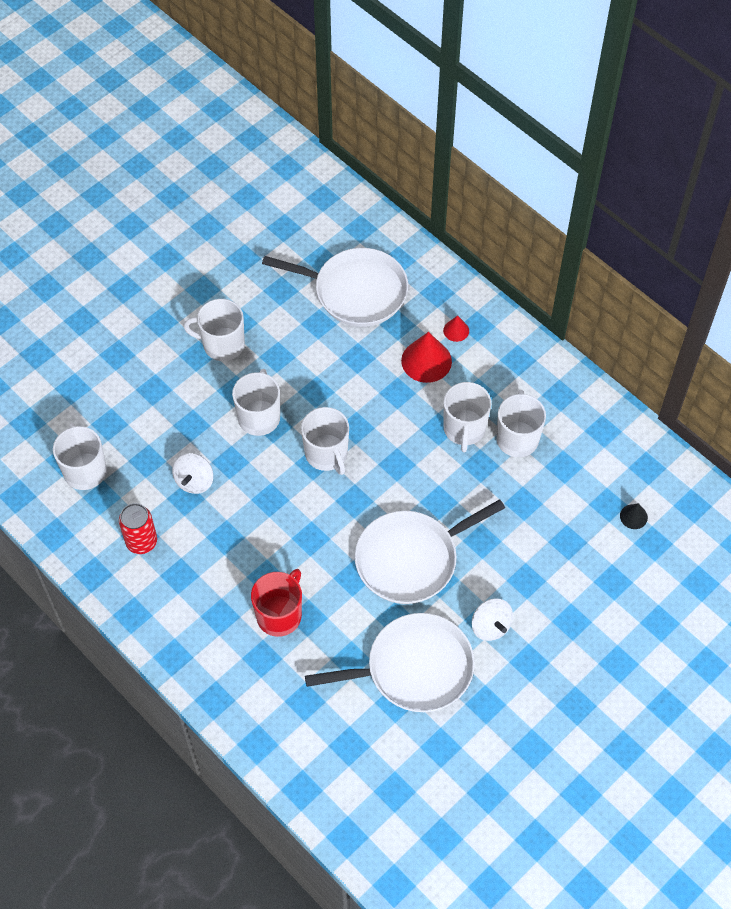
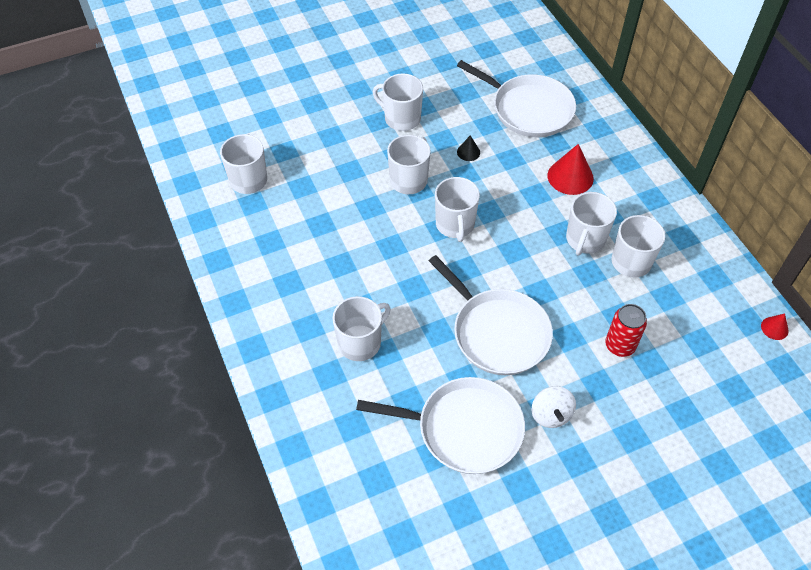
camera: 20 degrees right, 5 degrees down
(141, 542) = (269, 247): red can -> red can (620, 345)
(194, 481) = (334, 213): white spinning top -> none
(280, 615) = (360, 342): red mug -> white mug
(411, 559) = (497, 332): white pan -> white pan turned 120 degrees counterclockwise
(456, 330) = (605, 161): red cone -> red cone (774, 328)
(633, 516) = (722, 360): black cone -> black cone (468, 152)

